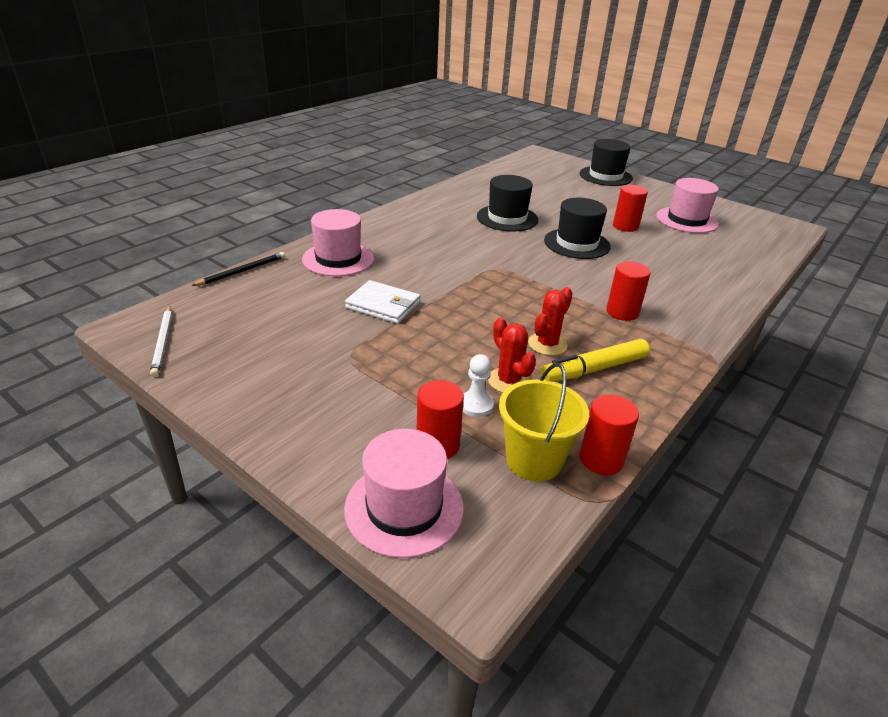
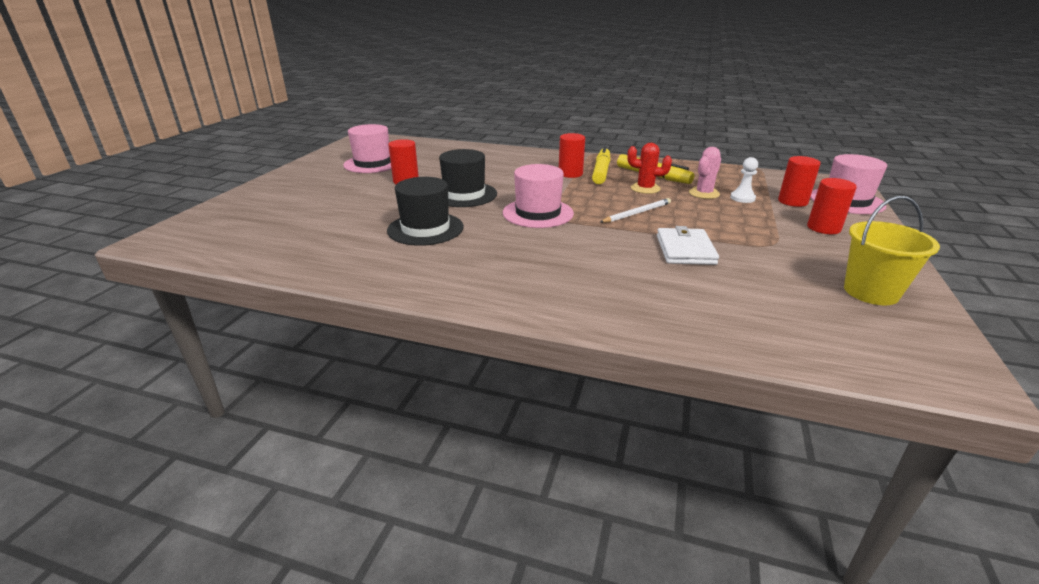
camera: 110 degrees left, 5 degrees down
(163, 342) = (930, 341): white pencil -> white pencil (637, 213)
(242, 271) = (752, 355): black pencil -> none
(338, 259) = (634, 298): pink hat -> pink hat (538, 213)
(508, 381) = (704, 193): red cactus -> pink cactus
(534, 460) = (757, 181): yellow bucket -> yellow bucket (870, 292)
(601, 459) = (728, 169): red cylinder -> red cylinder (823, 228)
(605, 176) = (253, 197): black hat -> none
(623, 335) = (601, 172): none -> yellow marker

